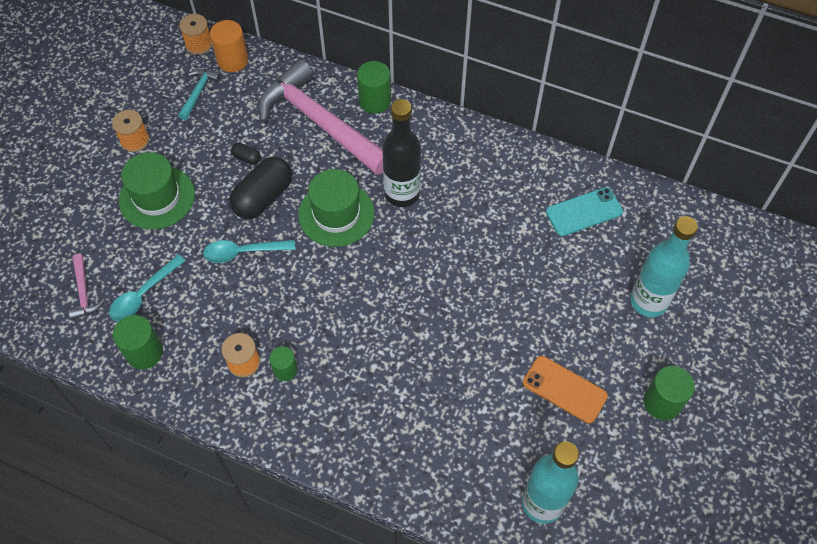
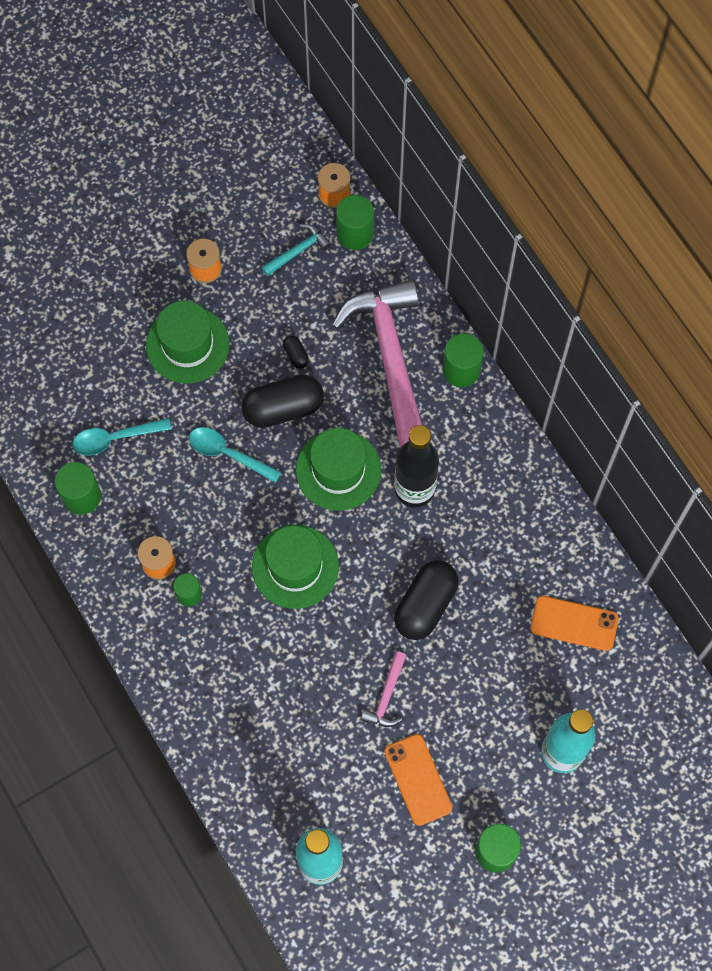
camera: 35 degrees right, 10 degrees up
(84, 292) = (66, 402): pink hammer -> pink hammer (386, 696)
(232, 60) = (355, 233): orange cylinder -> green cylinder
(354, 298) = (295, 566): none -> green hat
(471, 265) = (425, 605): none -> black capsule
(584, 212) = (574, 623): turquoise phone -> orange phone

